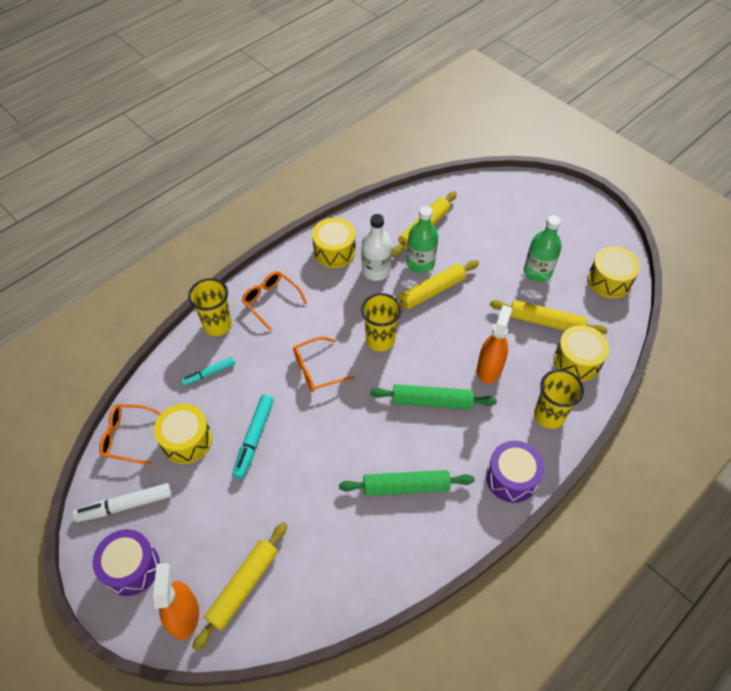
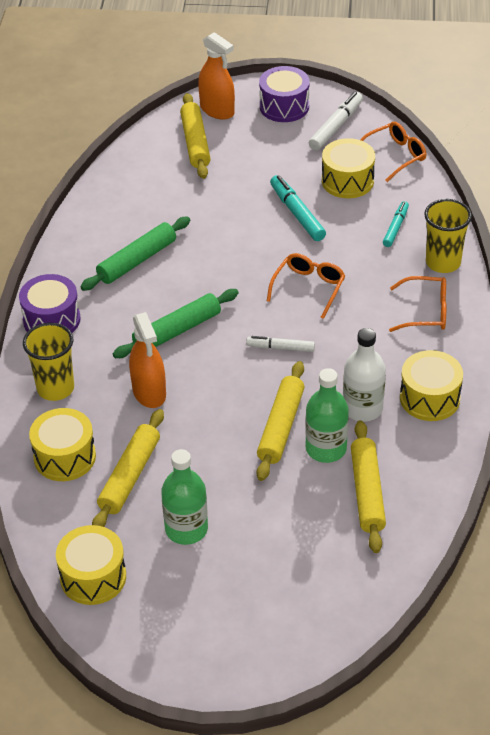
camera: 140 degrees right, 10 degrees down
(380, 340) = (280, 348): yellow cup -> white marker
(545, 322) = (129, 476): yellow rolling pin -> yellow rolling pin turned 45 degrees counterclockwise

